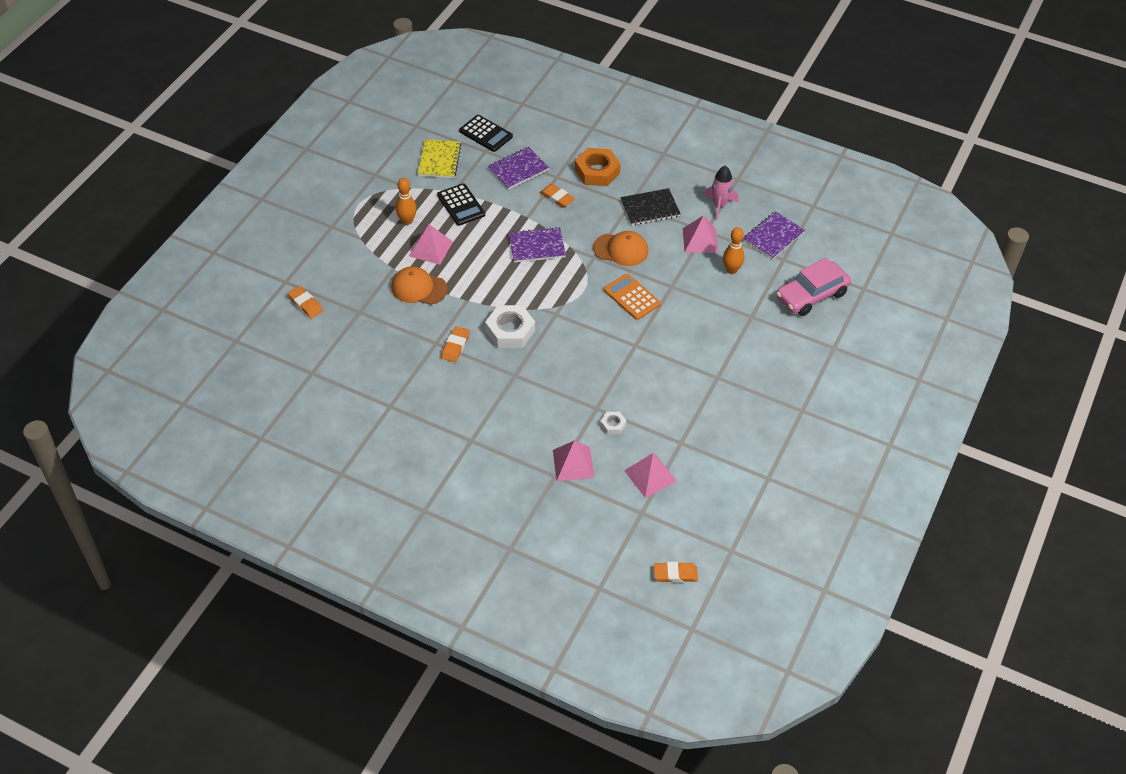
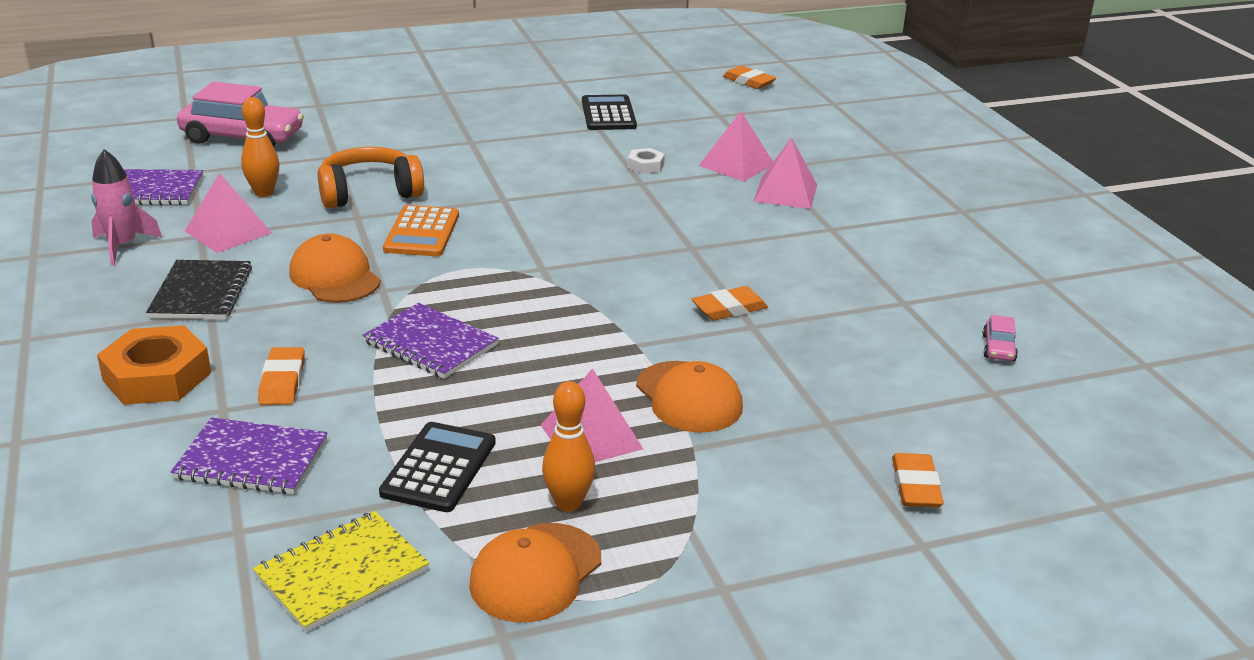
camera: 135 degrees left, 20 degrees down
(328, 403) = (998, 348): none -> pink car
(388, 195) = (536, 573): none -> orange cap
(486, 134) = (176, 562): black calculator -> black calculator (608, 114)
(510, 331) = (630, 284): white nut -> none
(650, 208) = (201, 293): black notebook -> black notebook turned 60 degrees clockwise
(650, 476) = (669, 126): pink pyramid -> pink pyramid (785, 193)
(693, 304) = (369, 193): none -> orange headphones

